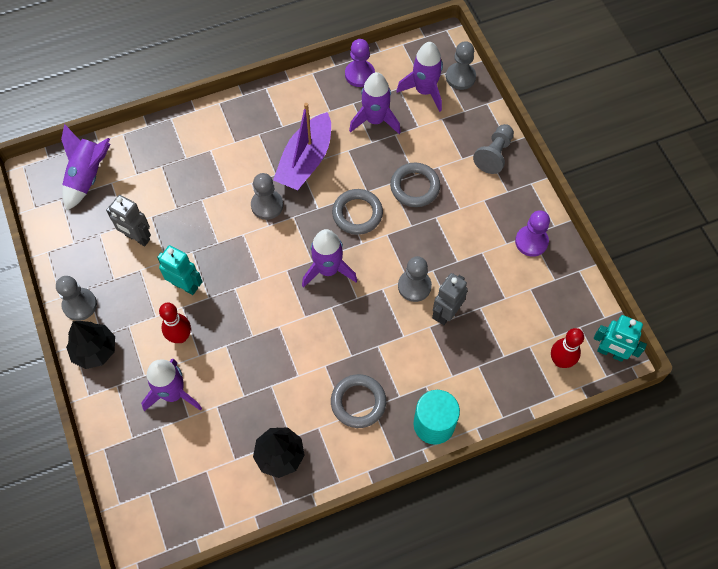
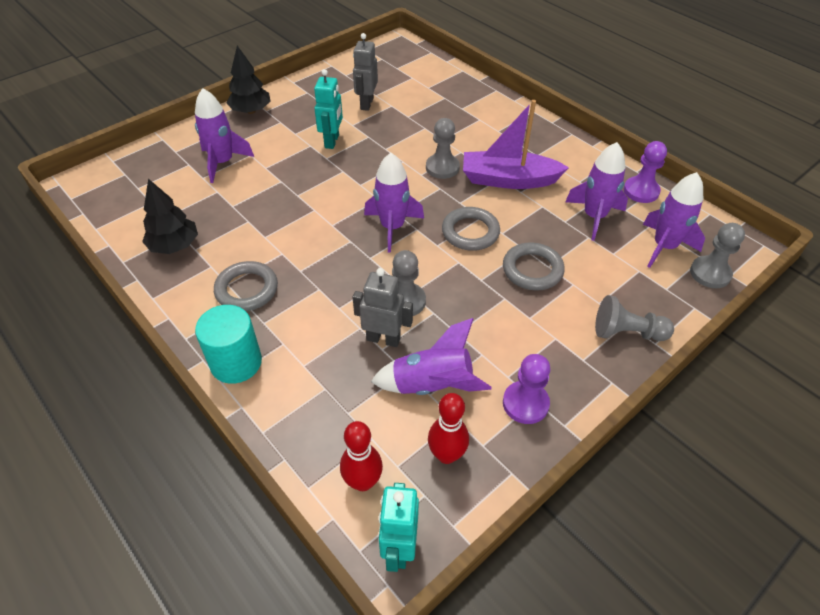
camera: 70 degrees right, 15 degrees down
(80, 305) = (290, 92): grey pawn -> none
(88, 176) = (410, 65): purple rocket -> purple rocket (432, 385)
(180, 337) = (280, 152): red bowling pin -> red bowling pin (446, 455)

